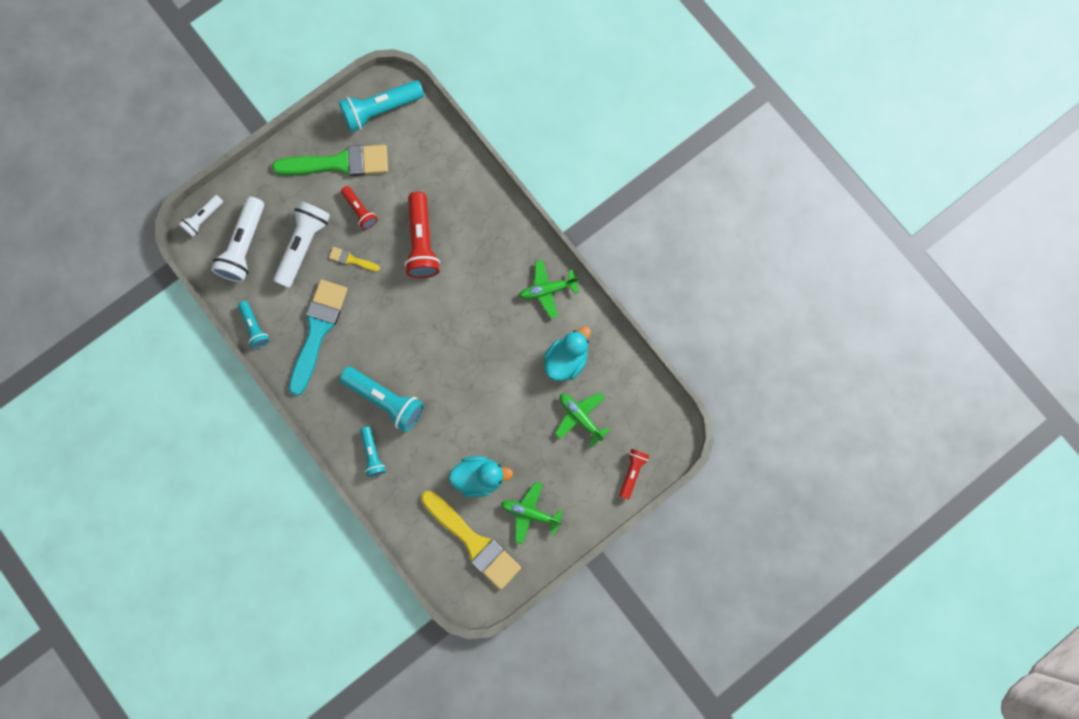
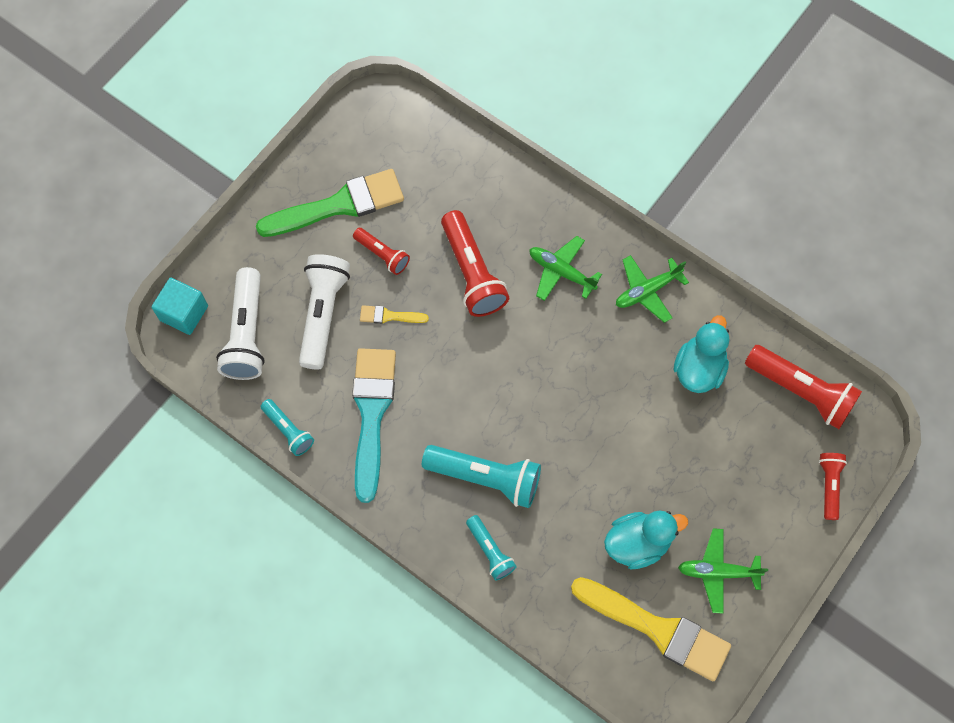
camera: 15 degrees left, 10 degrees down
(203, 218) = (184, 313): white flashlight -> turquoise cube
(381, 110) = (372, 131): turquoise flashlight -> none
(580, 417) = (740, 434): green plane -> green plane (561, 272)
(635, 397) = (800, 391): none -> red flashlight

